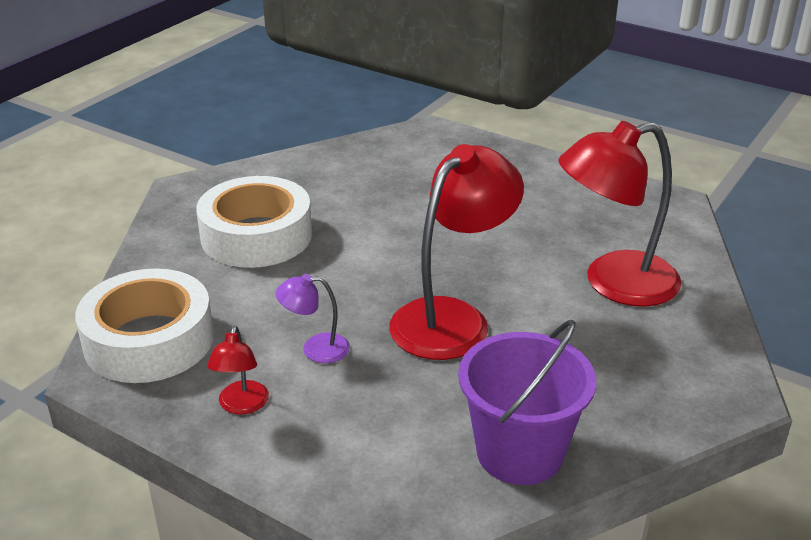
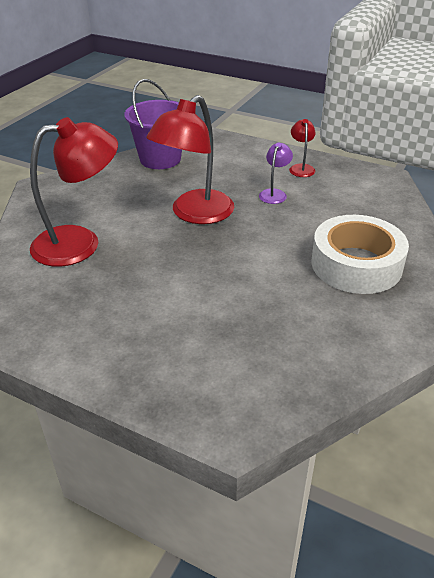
camera: 175 degrees right, 5 degrees up
(149, 340) = (374, 192): white tape -> none
(315, 349) = (274, 193): purple lamp -> purple lamp turned 60 degrees counterclockwise

